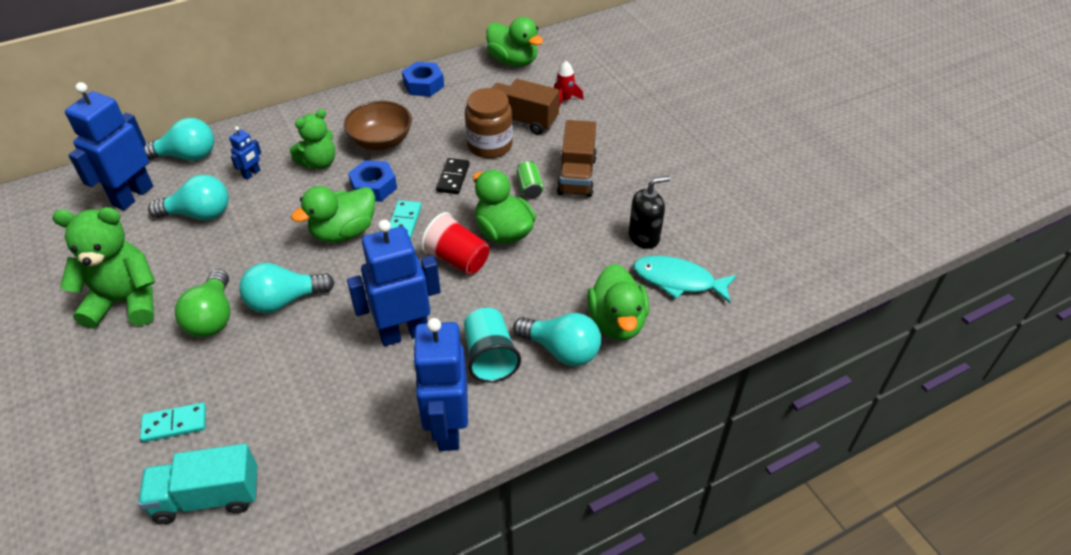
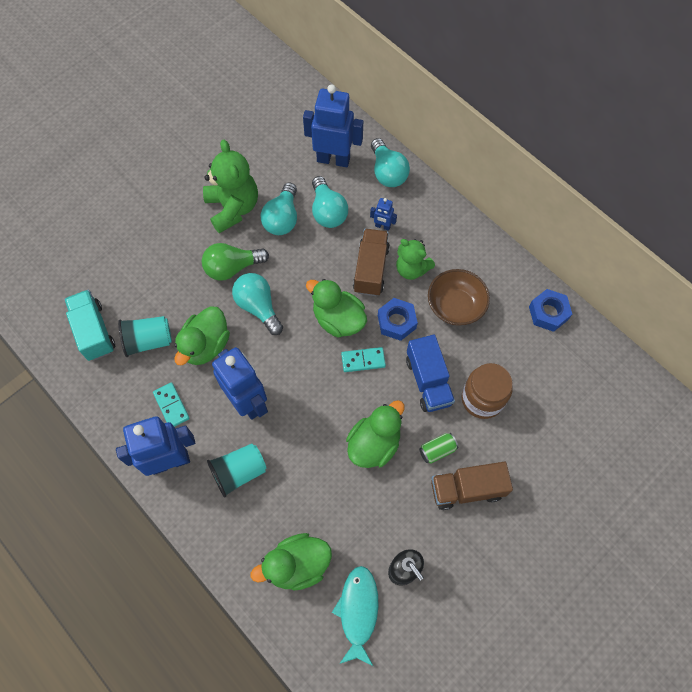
camera: 75 degrees right, 20 degrees up
(174, 424) = (142, 287): turquoise domino -> turquoise domino (171, 406)
(262, 428) = (149, 341): none -> turquoise cup
(453, 178) = (428, 381): black domino -> blue truck
(457, 259) = (333, 416): red cup -> none
(513, 61) = (620, 383): green duck -> green duck (206, 345)
(522, 120) = (529, 417): brown truck -> brown truck (371, 269)
(562, 350) = (258, 526): turquoise light bulb -> turquoise light bulb (282, 218)
(564, 100) = (577, 450): red rocket -> none

